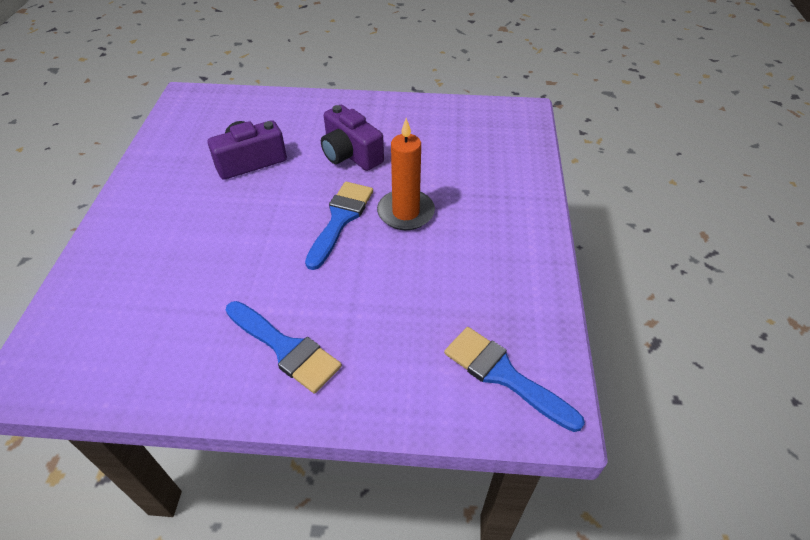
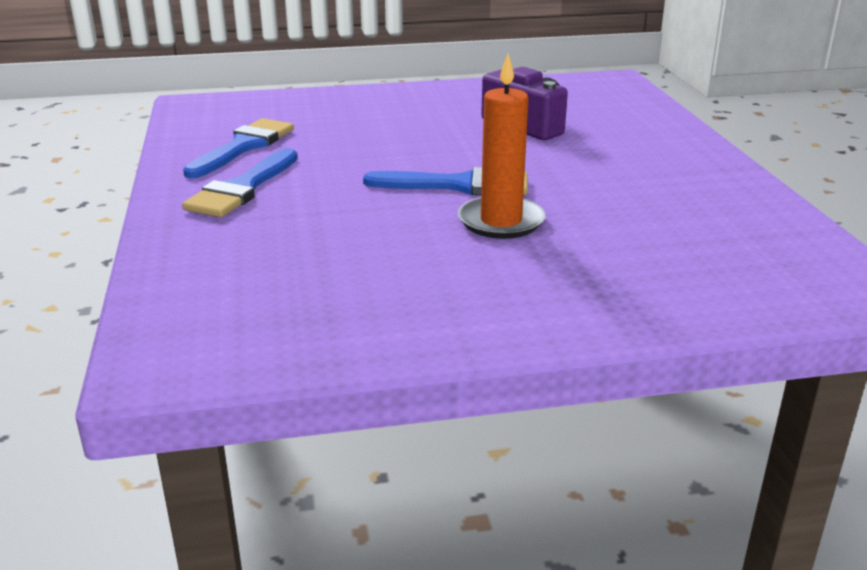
camera: 75 degrees right, 20 degrees down
(350, 154) = (593, 173): purple camera -> none
(504, 375) = (222, 320): blue brush -> blue brush (244, 147)

